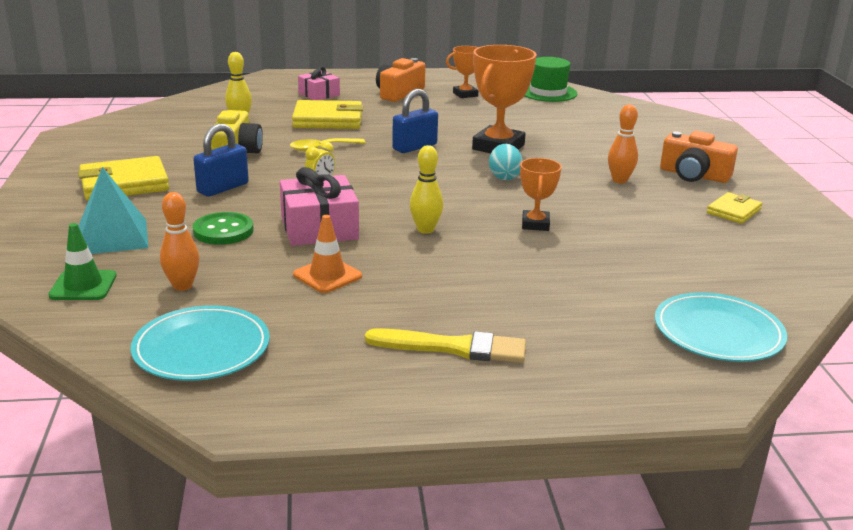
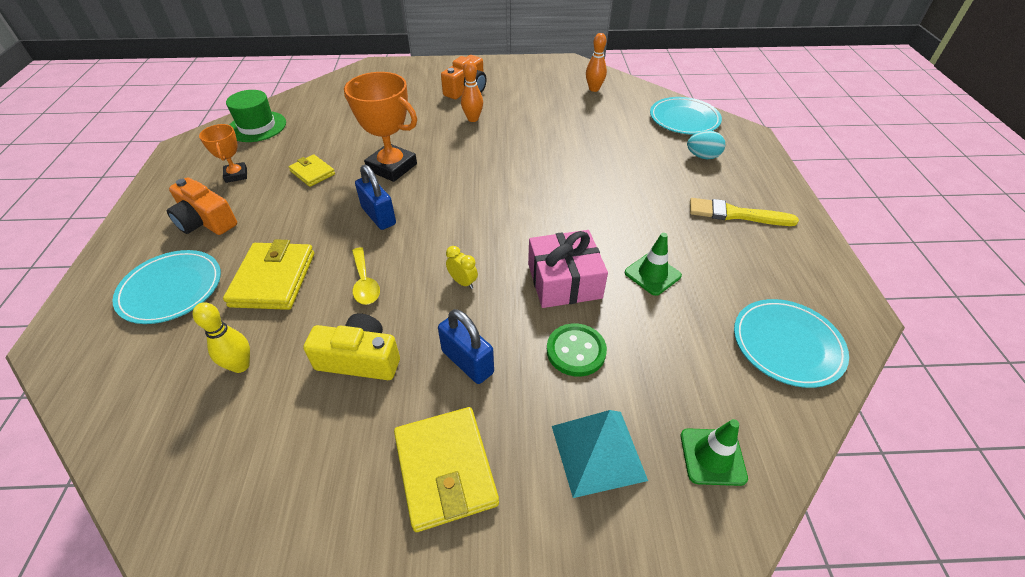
camera: 85 degrees left, 20 degrees up
(182, 286) = (692, 370): orange bowling pin -> orange bowling pin (594, 89)
(319, 94) = (171, 289): pink gift -> turquoise plate
(327, 275) = (652, 274): orange traffic cone -> green traffic cone
(425, 230) = (563, 218): yellow bowling pin -> none
(453, 348) = (736, 214): yellow brush -> yellow brush turned 90 degrees counterclockwise
(504, 177) = (460, 170): turquoise egg -> turquoise egg (702, 156)
(535, 224) = (550, 164): orange trophy -> none
(733, 211) = (527, 86): yellow wallet -> yellow wallet (312, 173)

